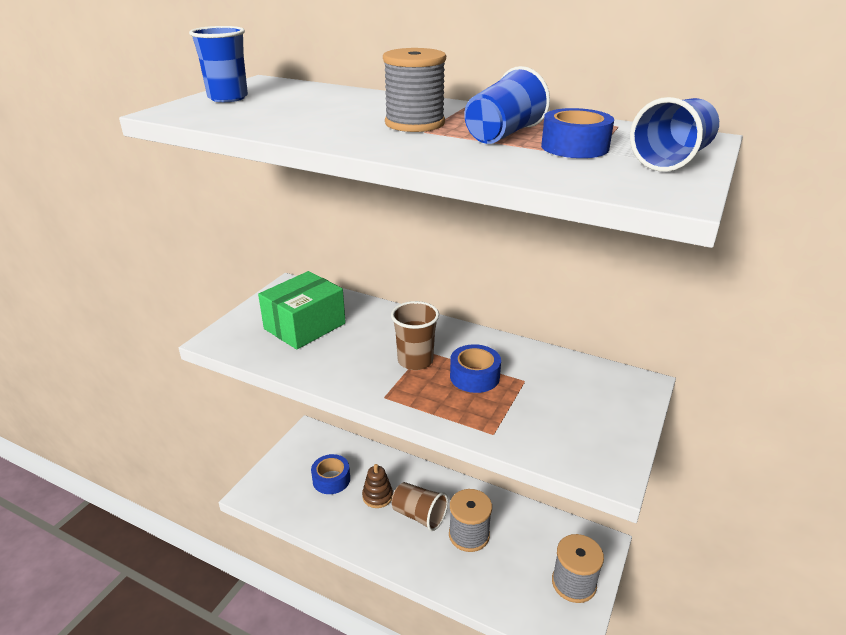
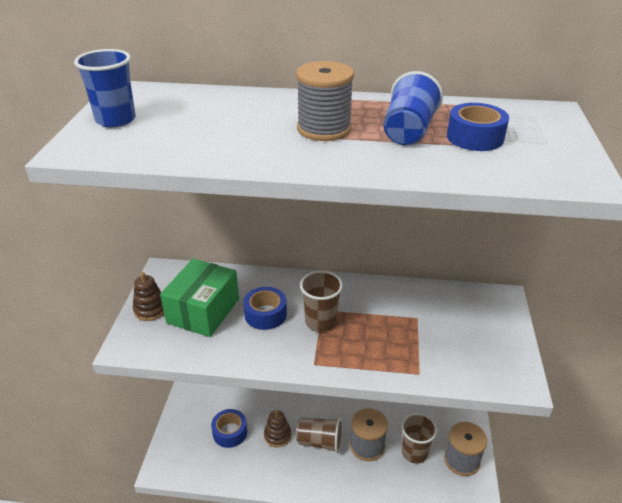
camera: 20 degrees left, 5 degrees up
(257, 315) = (150, 309): none -> brown stacking toy
(474, 376) = (376, 324): blue tape -> blue tape (265, 314)
(520, 558) = (414, 452): none -> brown cup
(672, 159) = (554, 140): blue cup -> none

